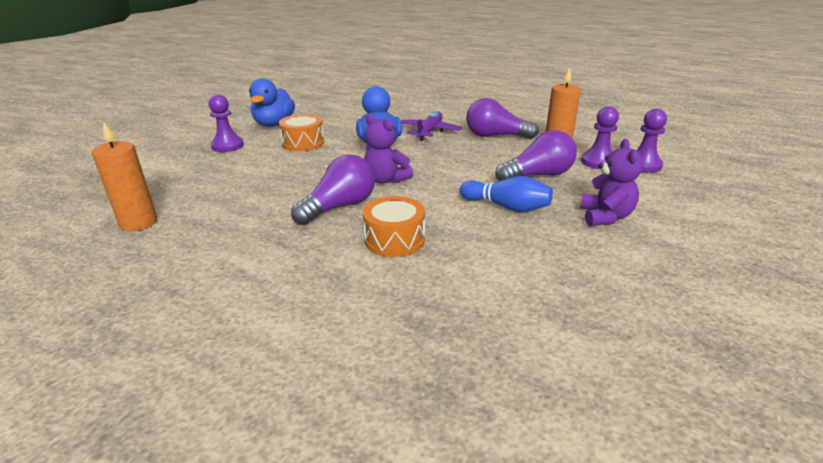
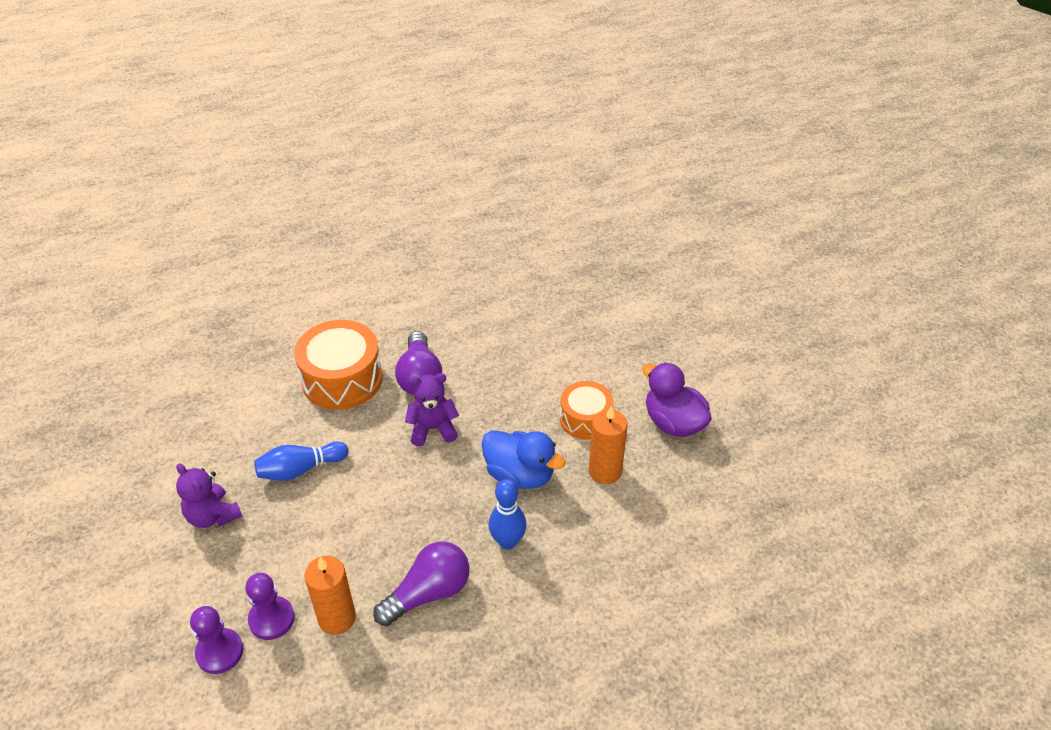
camera: 130 degrees right, 15 degrees up
(138, 223) = (513, 277): orange candle -> orange candle (605, 471)
(227, 146) = (633, 364): purple pawn -> none
(274, 124) = (673, 423): blue duck -> purple duck
(394, 239) = (342, 379): orange drum -> orange drum, size x1.61
(429, 132) = (507, 541): purple plane -> blue bowling pin
(538, 175) = (313, 539): purple light bulb -> none

